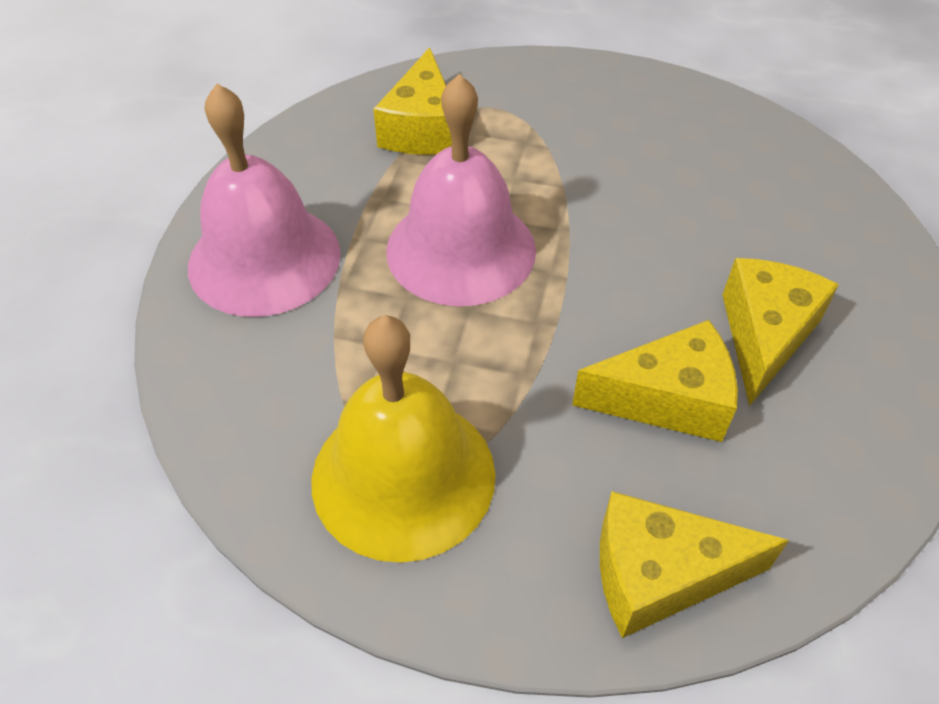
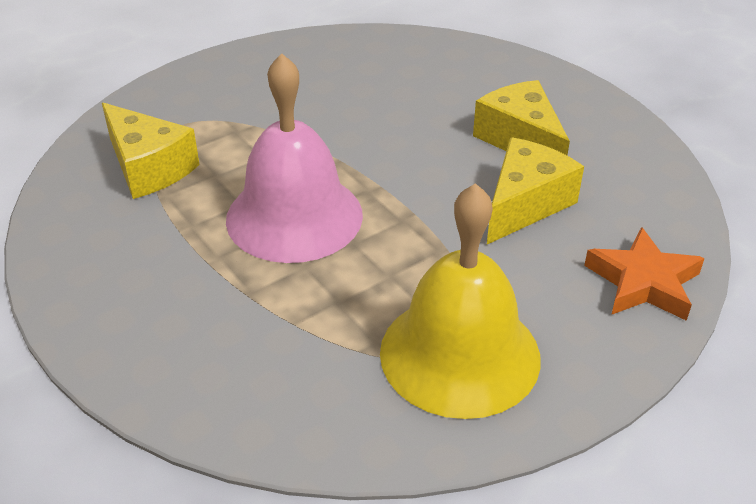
camera: 50 degrees left, 10 degrees down
(264, 259) = (164, 321): pink bell -> none
(660, 575) = (643, 282): yellow cheese -> orange star

